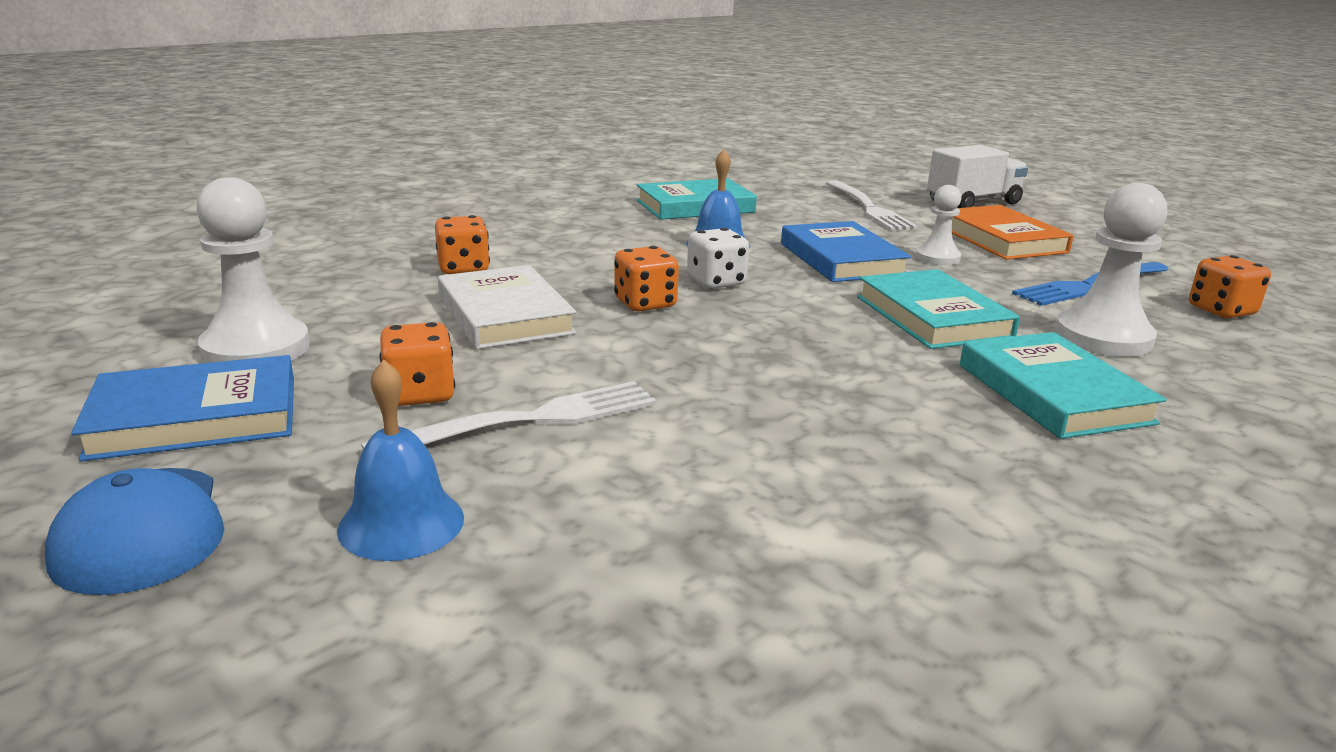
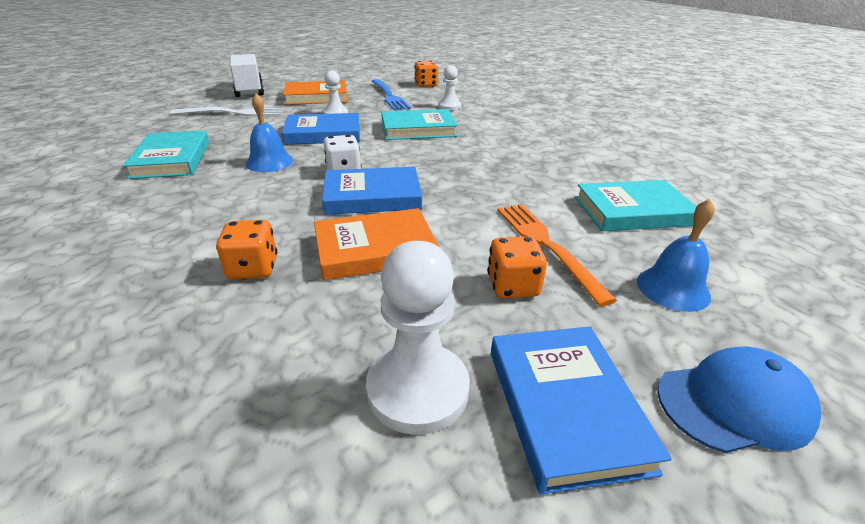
camera: 80 degrees left, 10 degrees up
(505, 315) = (375, 249): white book -> orange book
(529, 421) = (546, 245): white fork -> orange fork
(645, 304) = (372, 196): orange dice -> blue book
(1053, 393) = (504, 125): turquoise book -> turquoise book (632, 211)
(1103, 337) = (449, 106): white pawn -> white pawn, size x0.58

